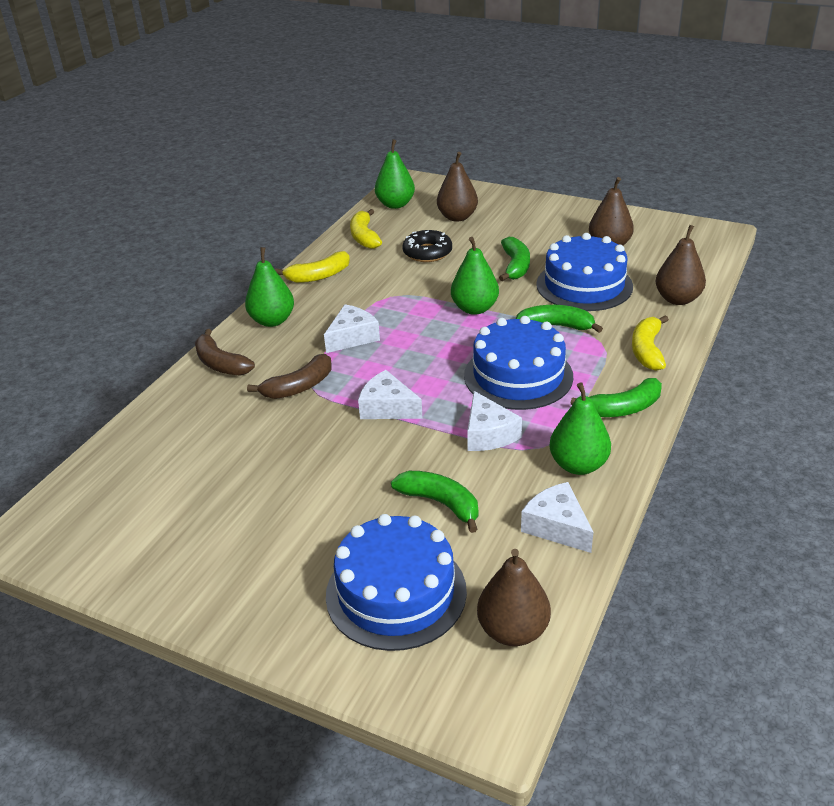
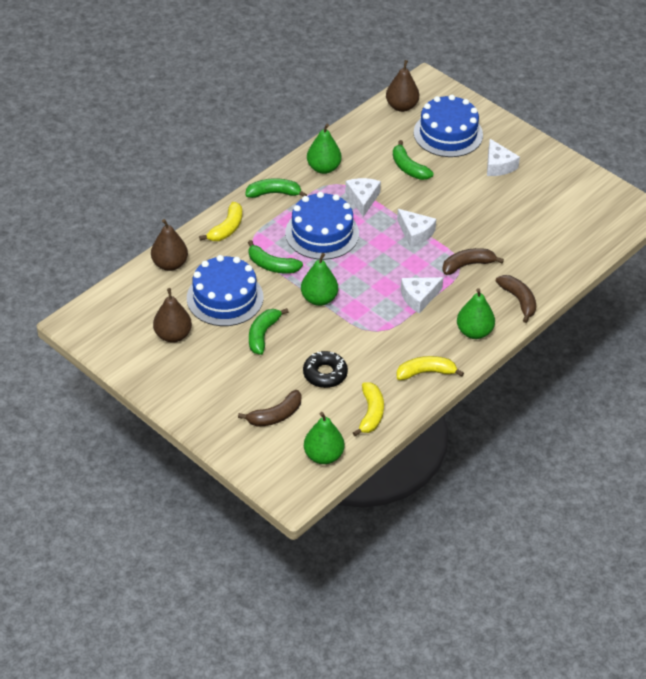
camera: 165 degrees left, 10 degrees up
(457, 217) = (275, 415): brown pear -> brown banana
(557, 526) = (355, 141): white cheese -> white cheese (498, 165)

